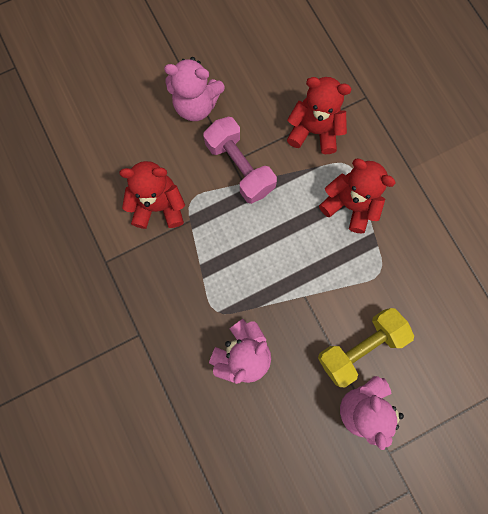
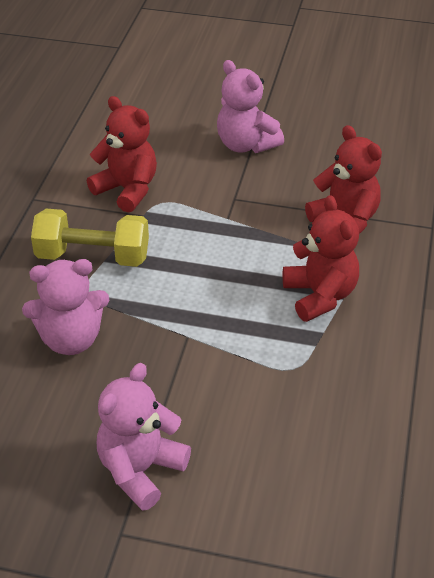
camera: 40 degrees right, 35 degrees down
(240, 167) = (236, 206): pink dumbbell -> none
(359, 346) = (198, 415): yellow dumbbell -> yellow dumbbell (93, 256)

